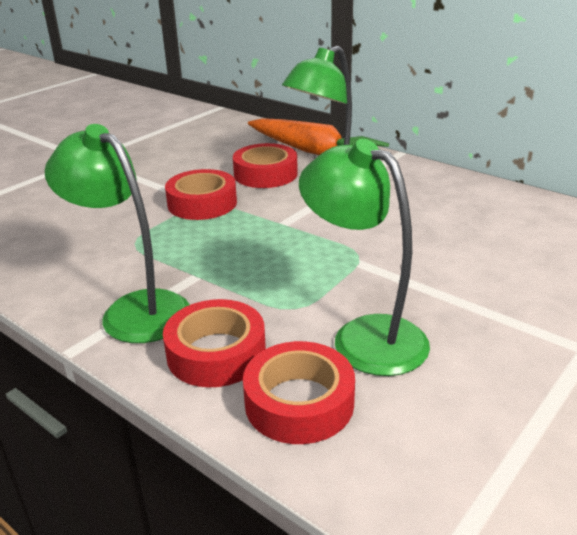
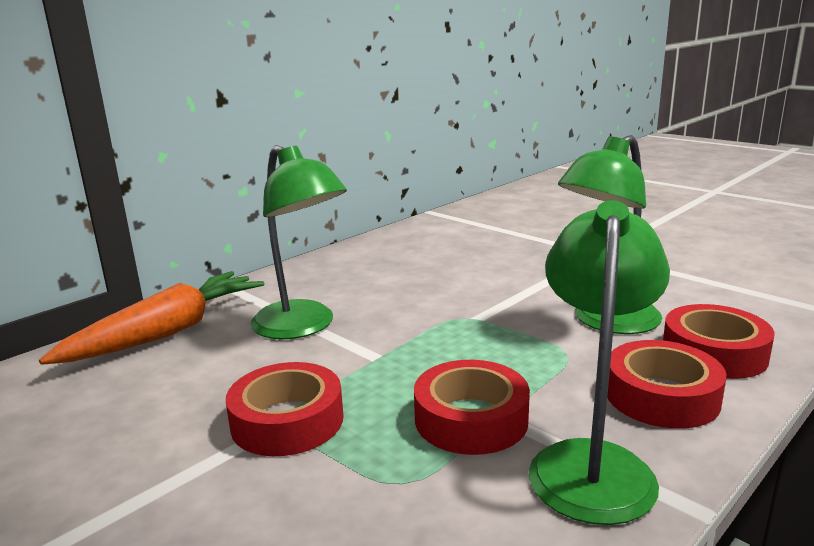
camera: 85 degrees left, 10 degrees down
(134, 309) = (592, 463): green lamp -> green lamp turned 150 degrees clockwise
(265, 174) = (217, 368): red tape -> red tape (471, 419)

